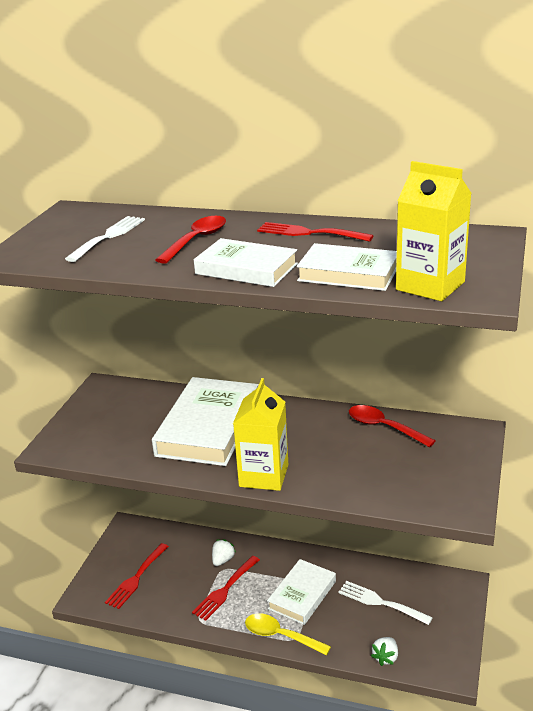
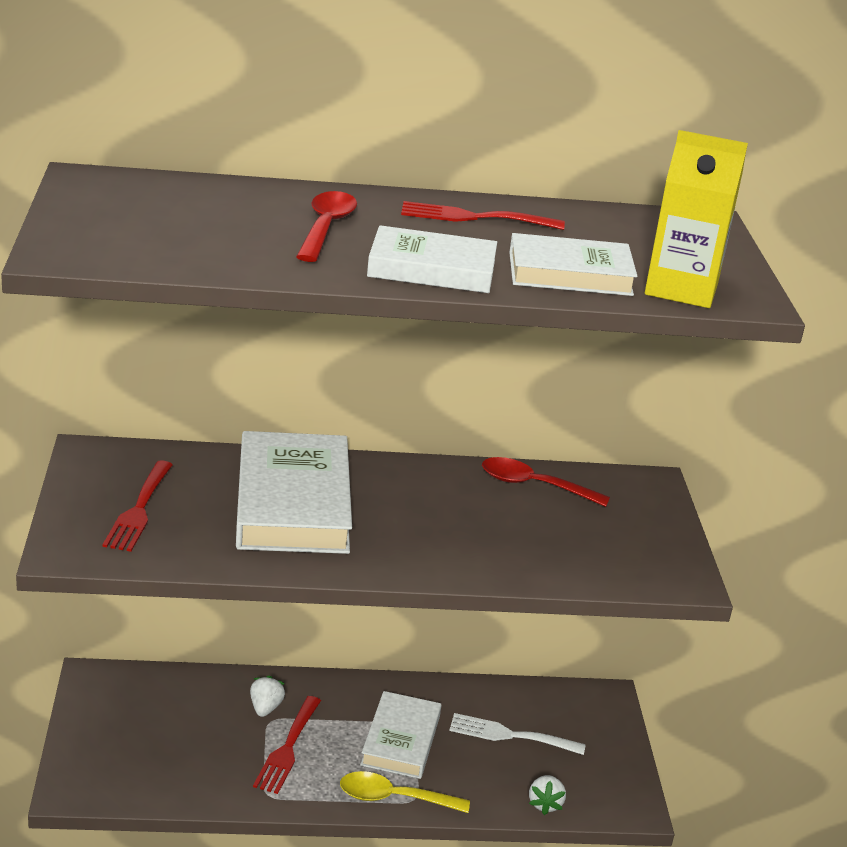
camera: 25 degrees left, 0 degrees up
(108, 237) = (188, 222): white fork -> none
(136, 578) = (144, 750): red fork -> red fork (139, 510)
(264, 475) = (409, 561): yellow carton -> none

